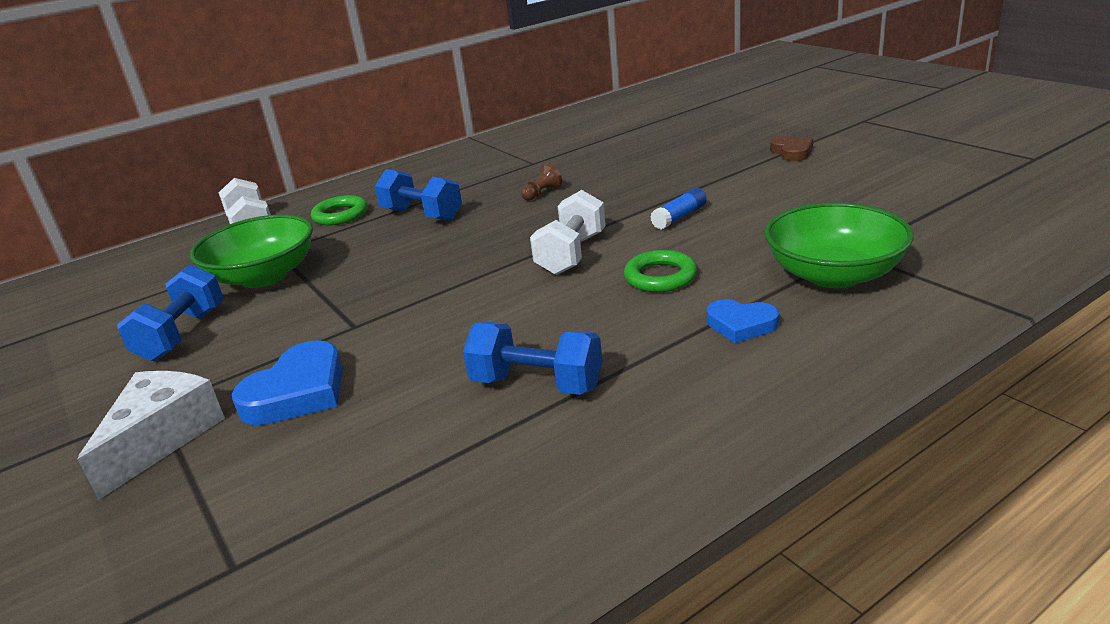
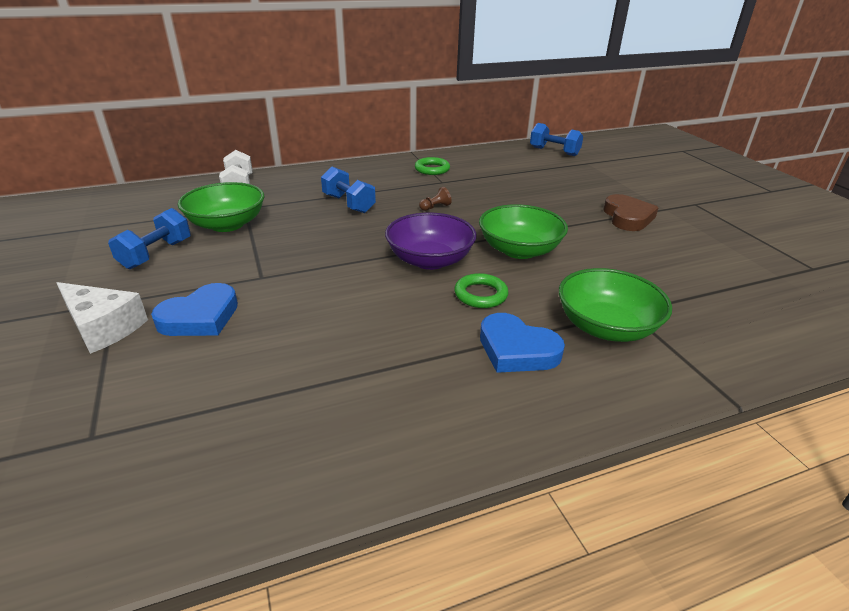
camera: 10 degrees right, 5 degrees up
(162, 438) = (103, 327): white cheese -> white cheese turned 90 degrees clockwise
(340, 215) = (298, 191): green ring -> green ring (432, 169)
(537, 384) = (352, 356): blue dumbbell -> blue dumbbell (554, 151)
(571, 254) = (430, 260): white dumbbell -> purple bowl
(679, 217) = (519, 250): blue glue stick -> green bowl
(741, 325) = (516, 350): blue heart -> blue heart, size x1.61
(792, 152) = (627, 217): brown heart -> brown heart, size x1.61

